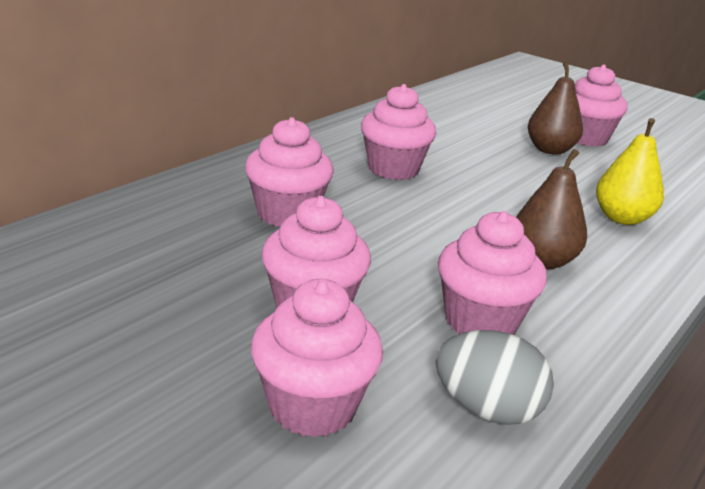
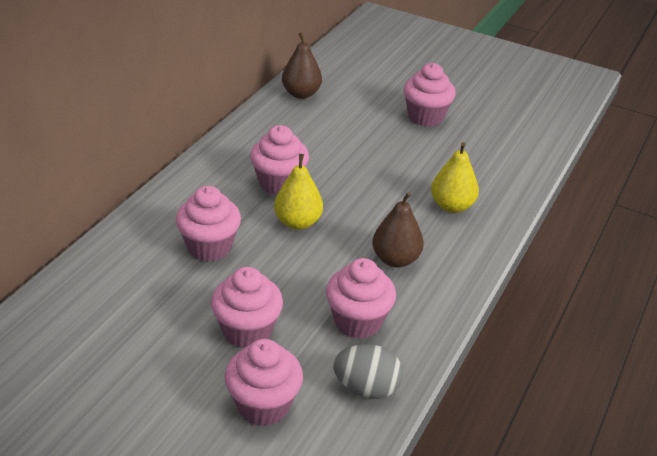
camera: 10 degrees left, 10 degrees up
(410, 206) = (298, 222): none -> yellow pear
(550, 150) = (398, 137): brown pear -> brown pear (301, 94)

